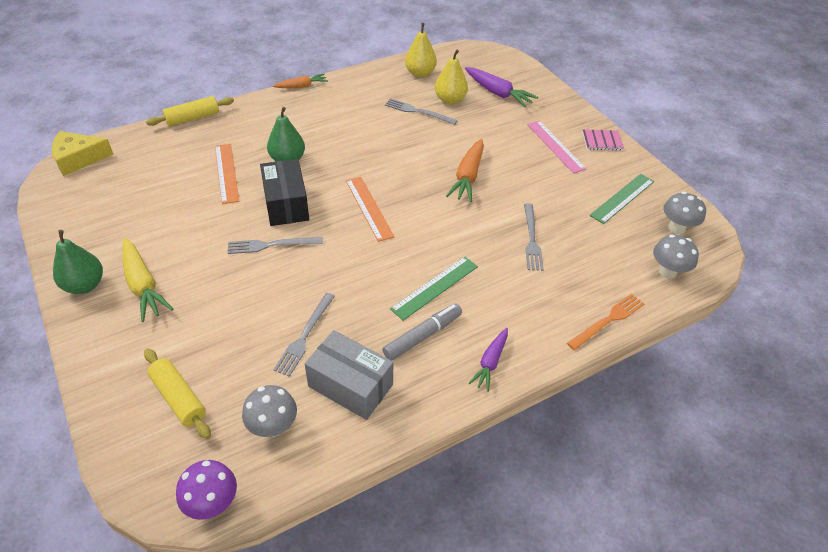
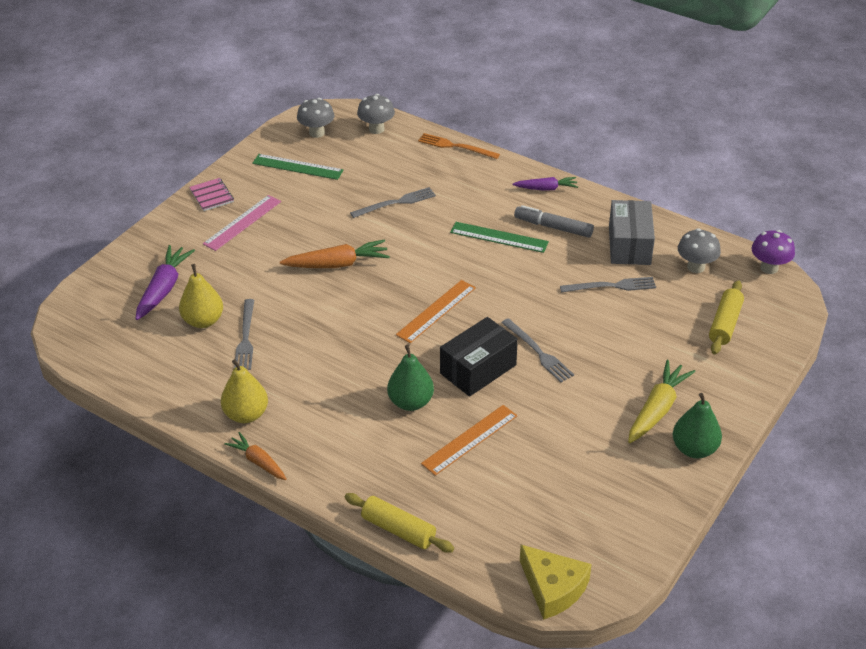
camera: 115 degrees left, 5 degrees down
(420, 73) = (157, 366): yellow pear -> yellow pear (246, 414)

